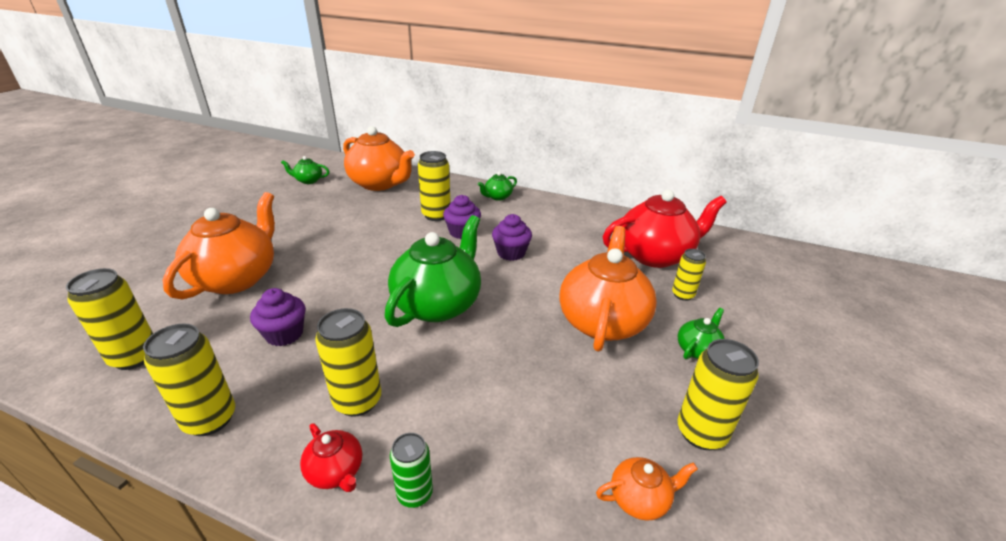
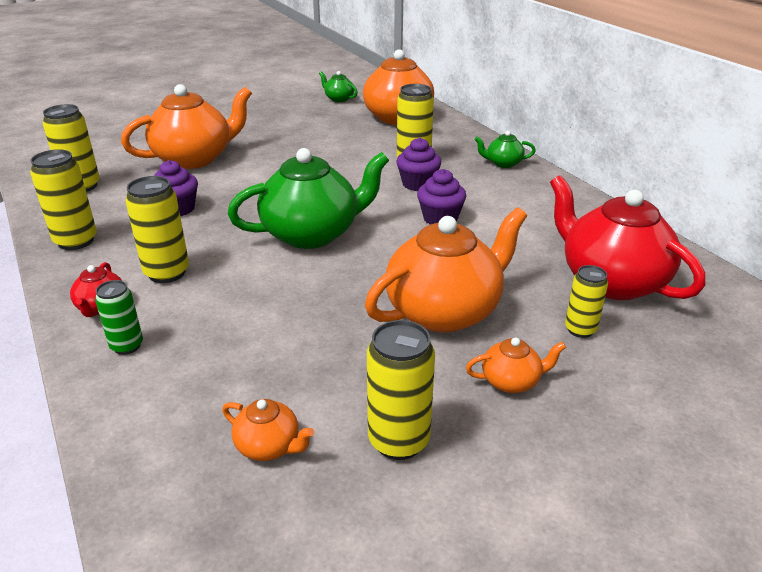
camera: 40 degrees right, 0 degrees up
(655, 255) = (610, 281): red teapot -> red teapot turned 150 degrees counterclockwise
(697, 349) = (511, 381): green teapot -> orange teapot

